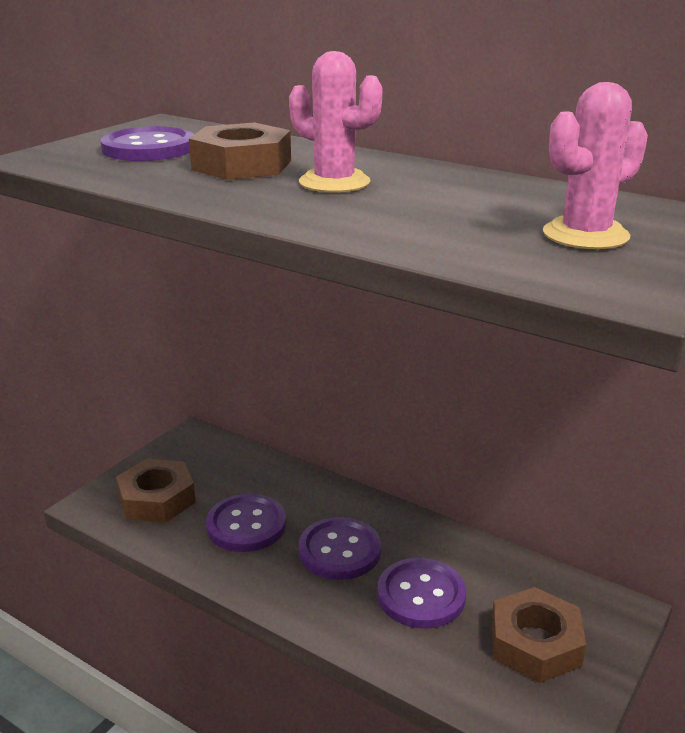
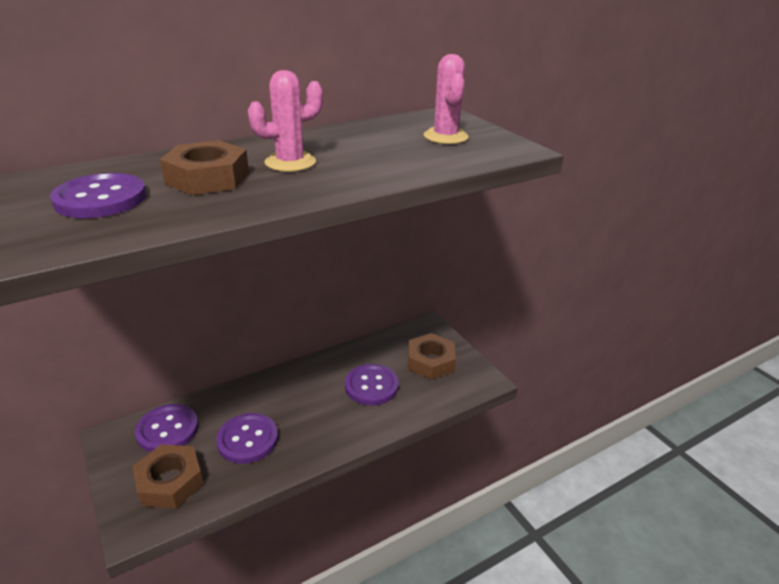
camera: 65 degrees left, 5 degrees up
(339, 551) = (310, 404): purple button -> purple button (167, 430)

